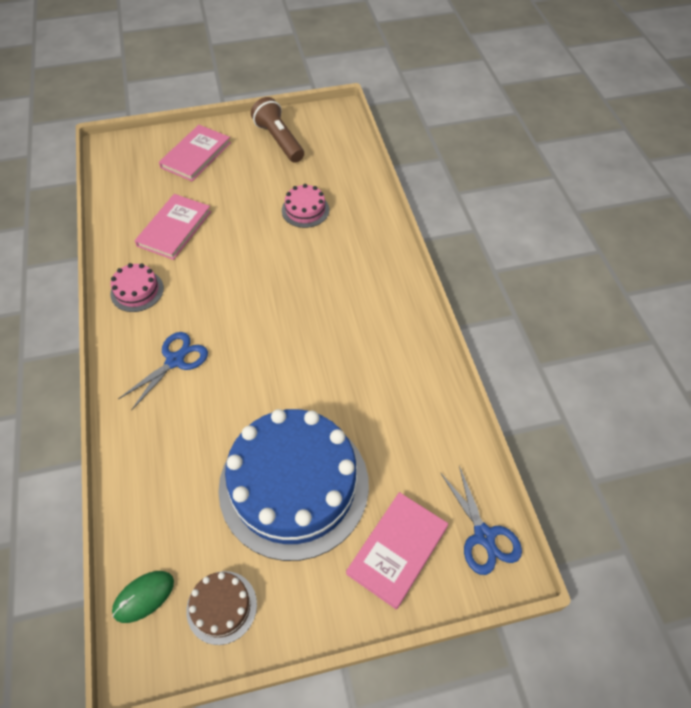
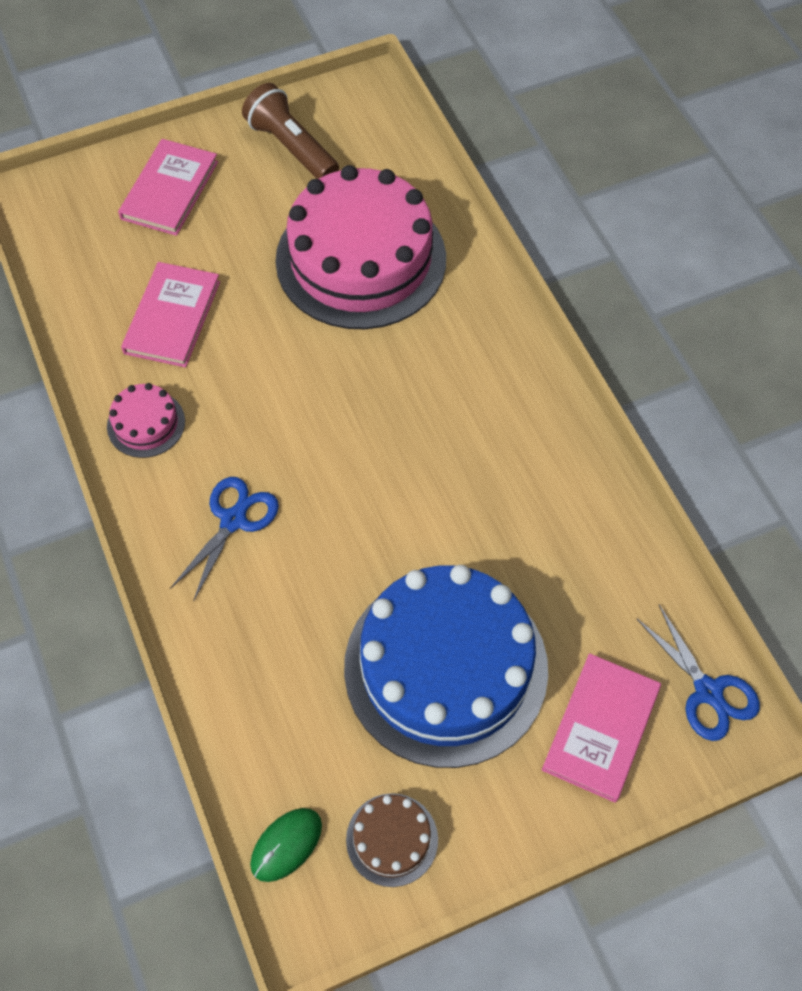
camera: 10 degrees left, 5 degrees up
(305, 210) = (361, 259): pink cake -> pink cake, size x2.36

